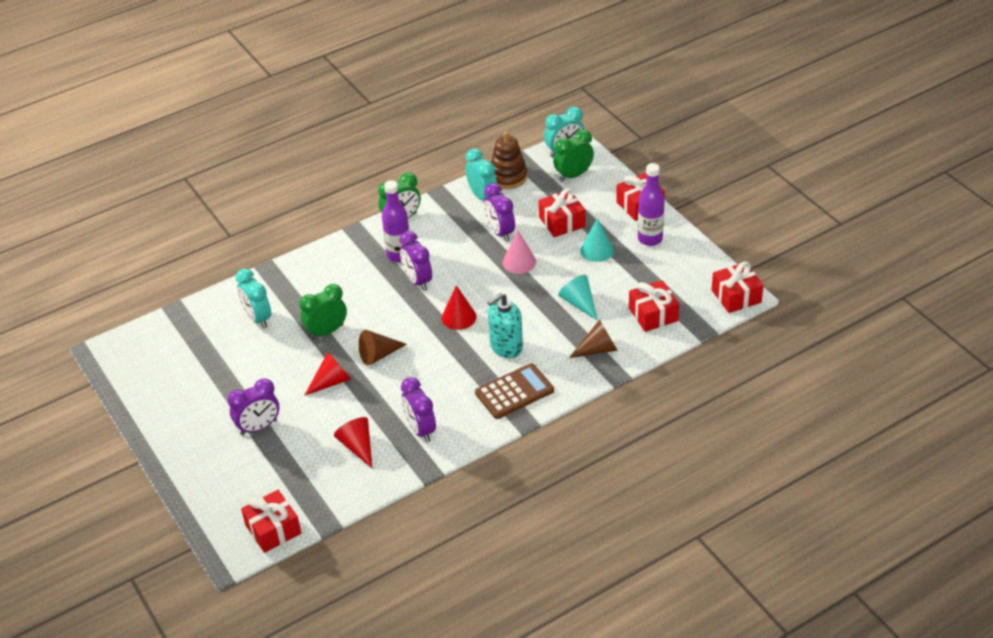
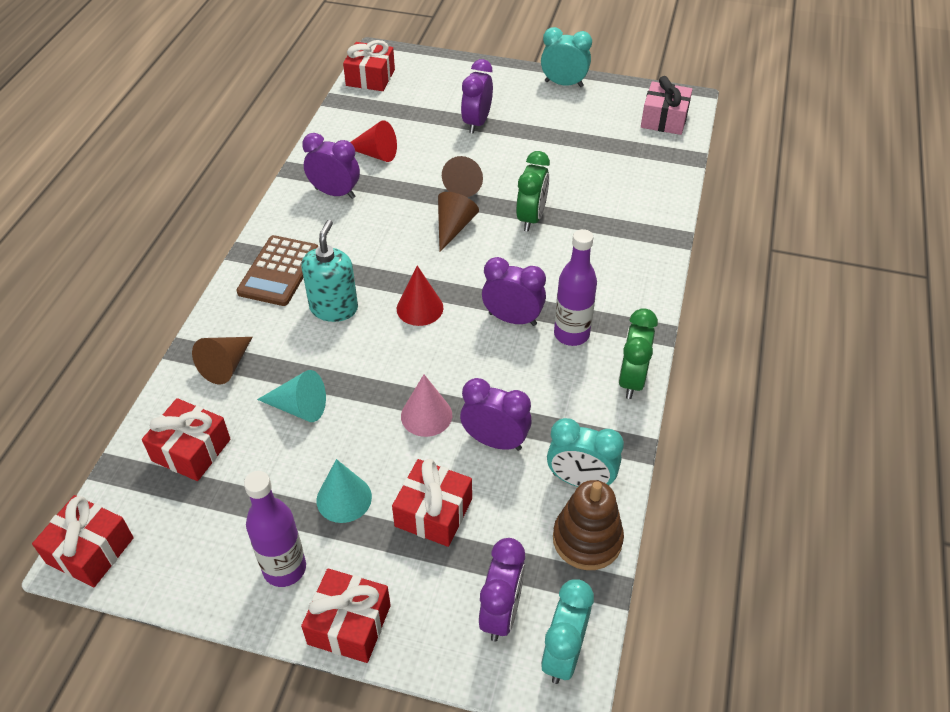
camera: 135 degrees right, 5 degrees up
(143, 346) = (664, 119): none -> pink gift
(258, 318) = (610, 192): turquoise clock -> turquoise clock (563, 84)
(332, 381) = (465, 184): red cone -> brown cone
(573, 175) = (501, 613): green clock -> purple clock

